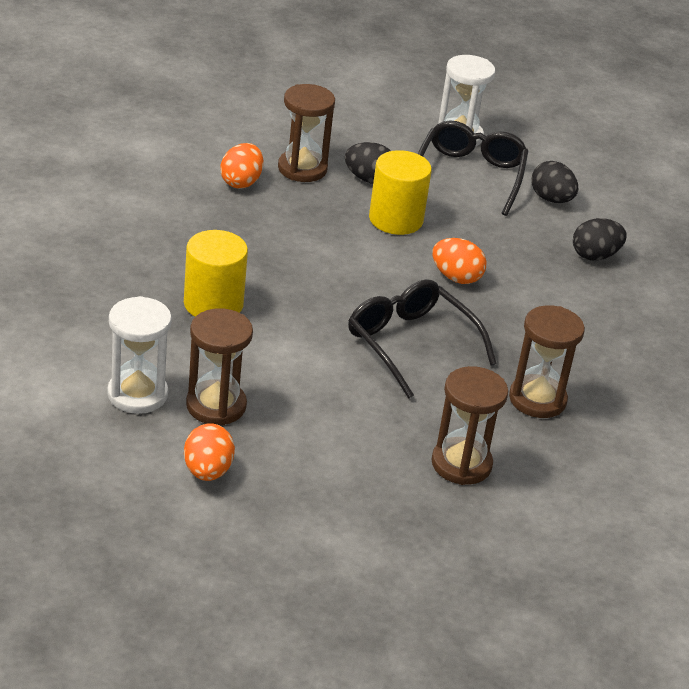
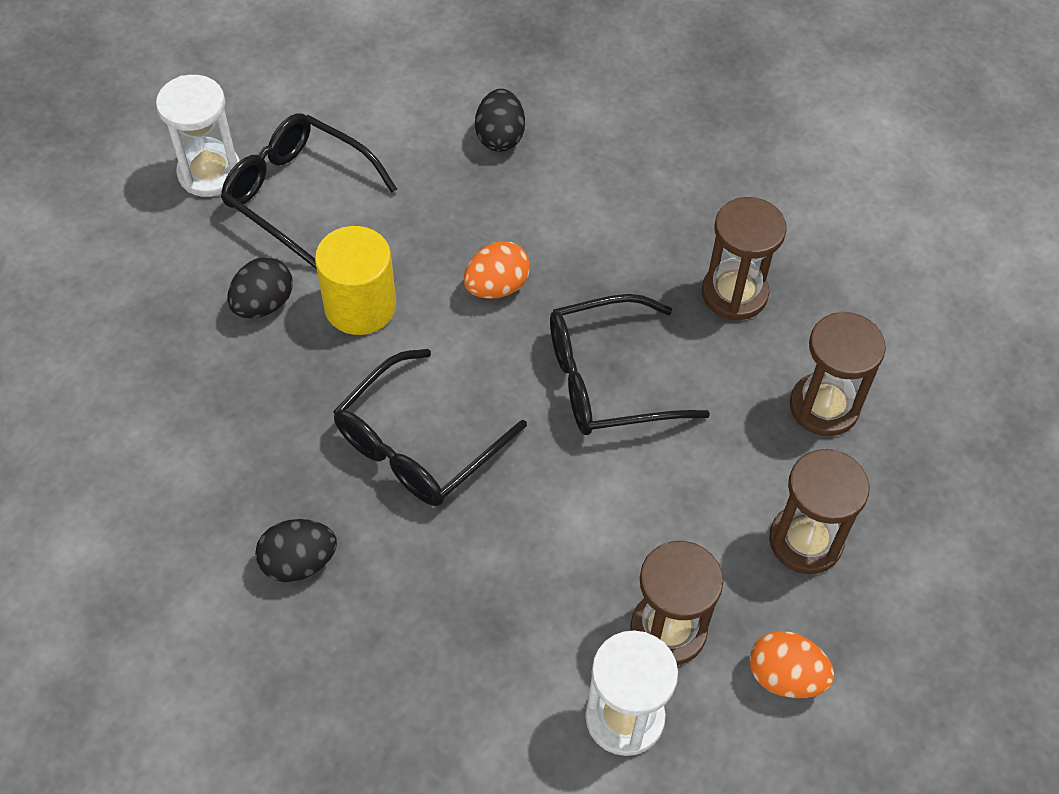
camera: 65 degrees left, 20 degrees up
(213, 304) = (467, 571): yellow cylinder -> none
(241, 182) = (211, 454): orange egg -> none
(300, 265) = (418, 444): none -> black glasses
(302, 169) = (210, 371): brown hourglass -> brown hourglass (805, 541)
(551, 199) = (378, 133): black egg -> black egg (299, 562)

